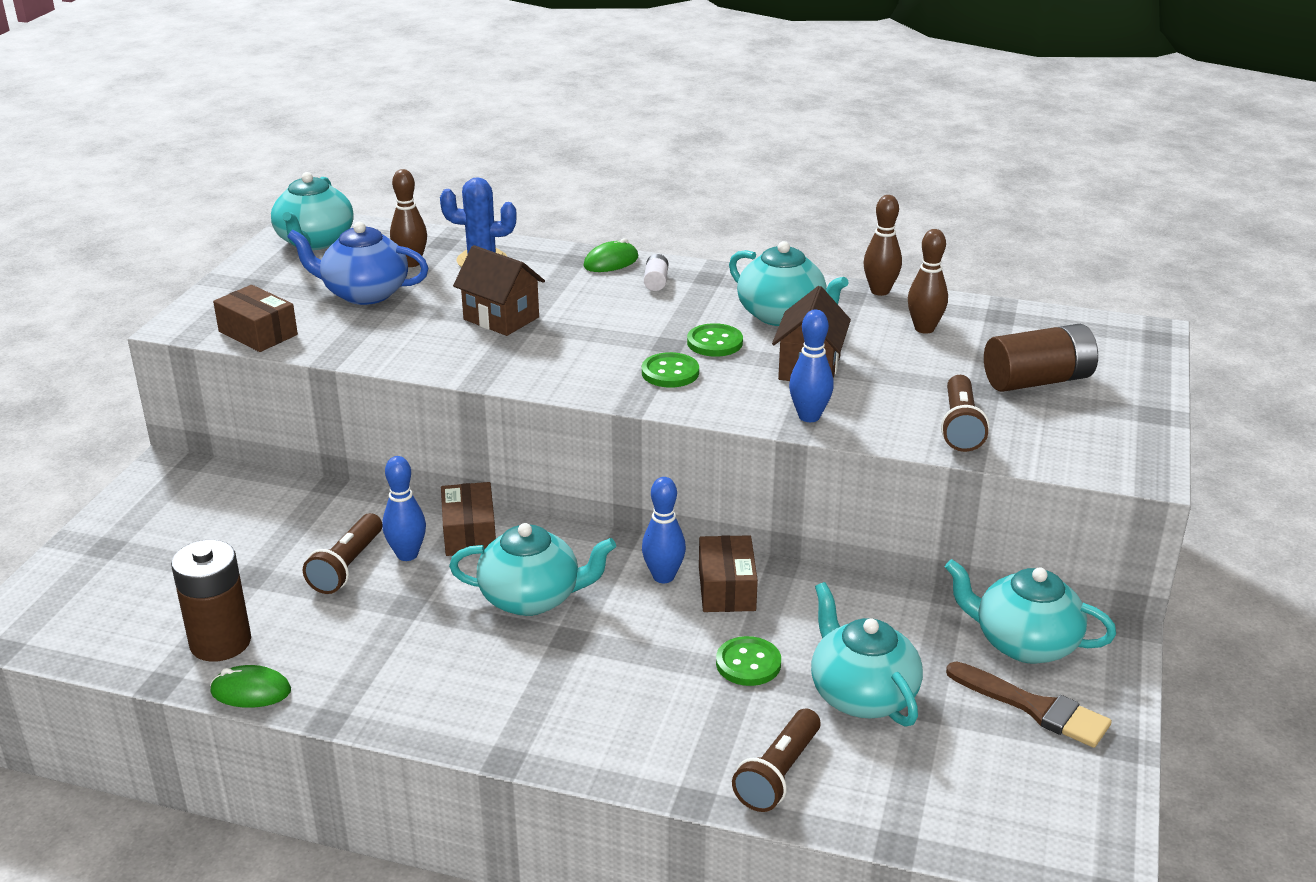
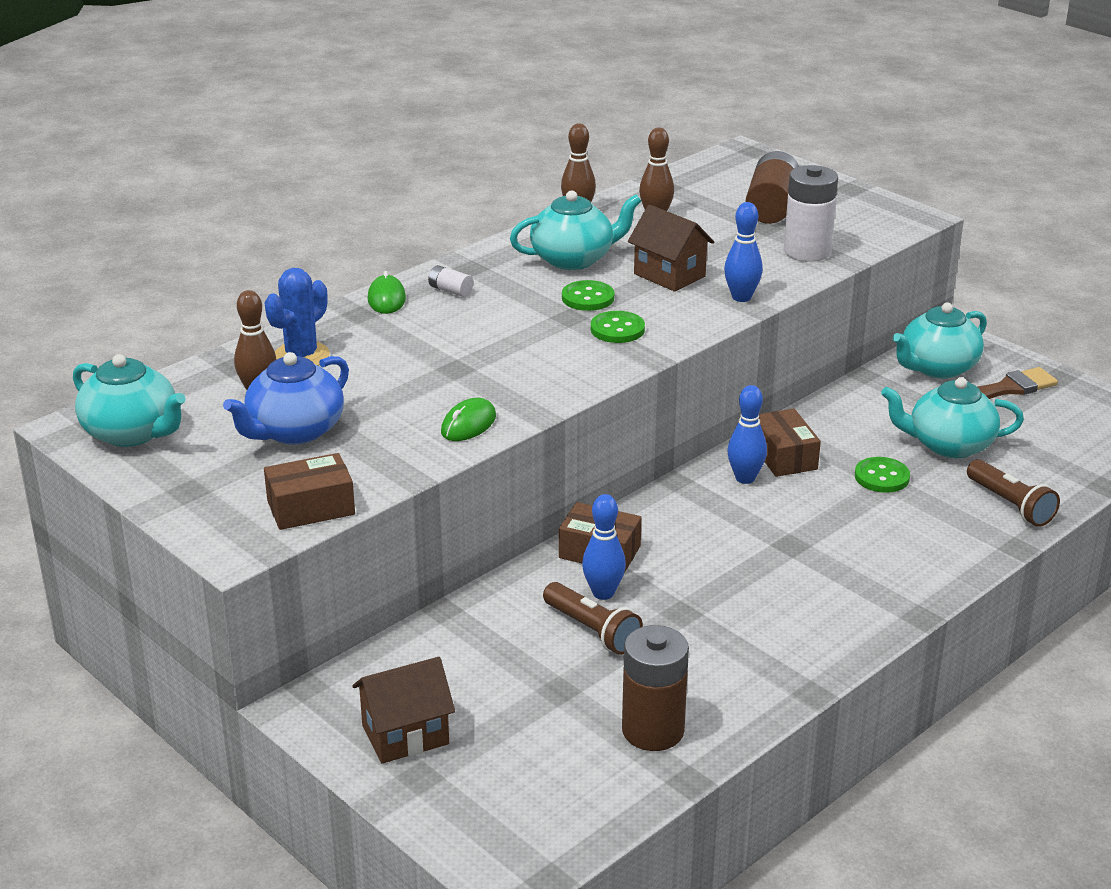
camera: 60 degrees left, 0 degrees up
(251, 691) = (741, 727): green mouse -> green mouse (468, 424)
(501, 318) = (434, 376): brown house -> brown house (405, 735)
(532, 598) = (723, 547): turquoise teapot -> none
(726, 588) = (783, 456): brown box -> brown box turned 45 degrees clockwise
(960, 426) = (807, 251): brown flashlight -> white battery

